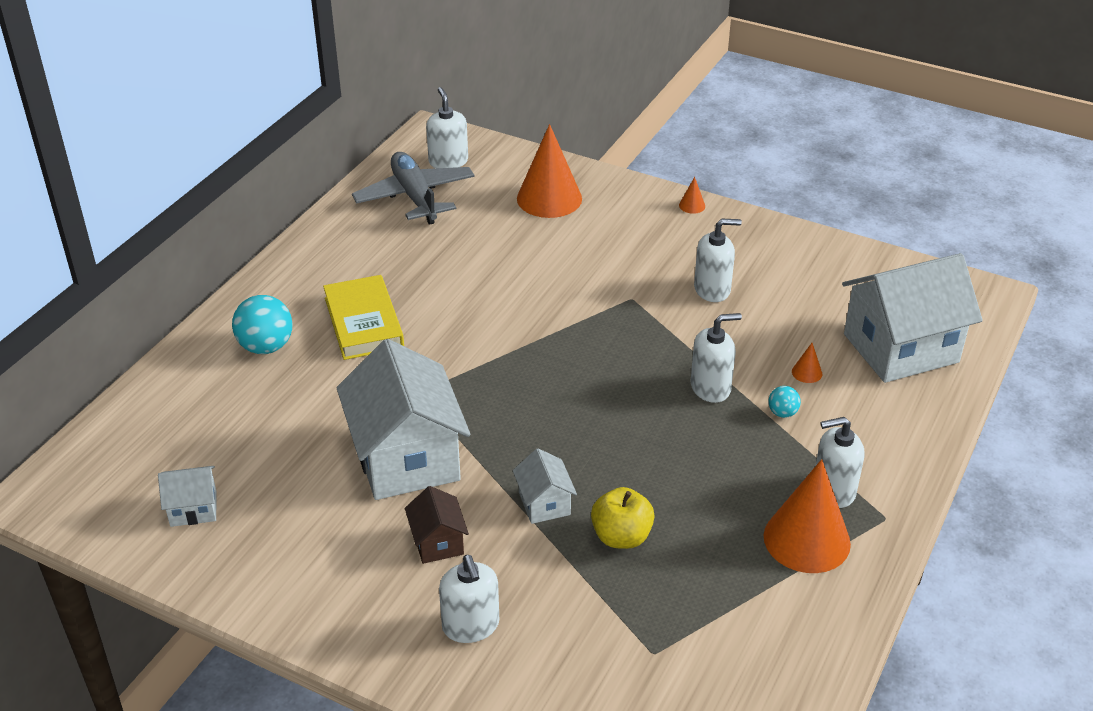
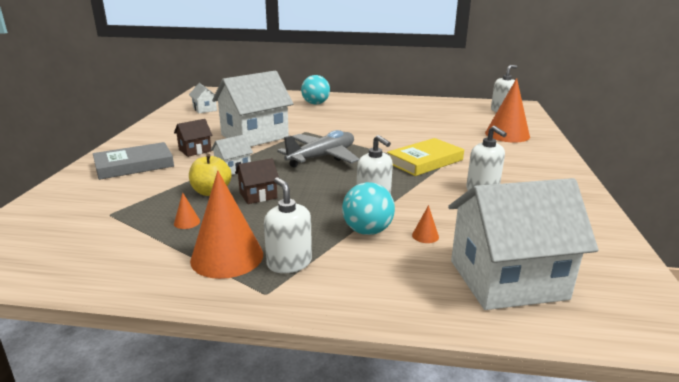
camera: 70 degrees right, 15 degrees down
(363, 322) = (349, 115): yellow book -> yellow book (425, 161)
(415, 197) = (460, 109): grey plane -> grey plane (322, 157)
(471, 626) = (134, 165): white soap dispenser -> grey book
(652, 489) = (258, 195): none -> brown house
(692, 205) = (568, 171): orange cone -> orange cone (187, 222)
(782, 413) = (367, 231): turquoise ball -> turquoise ball, size x1.95
(901, 348) = (507, 279): white house -> white house turned 60 degrees counterclockwise

